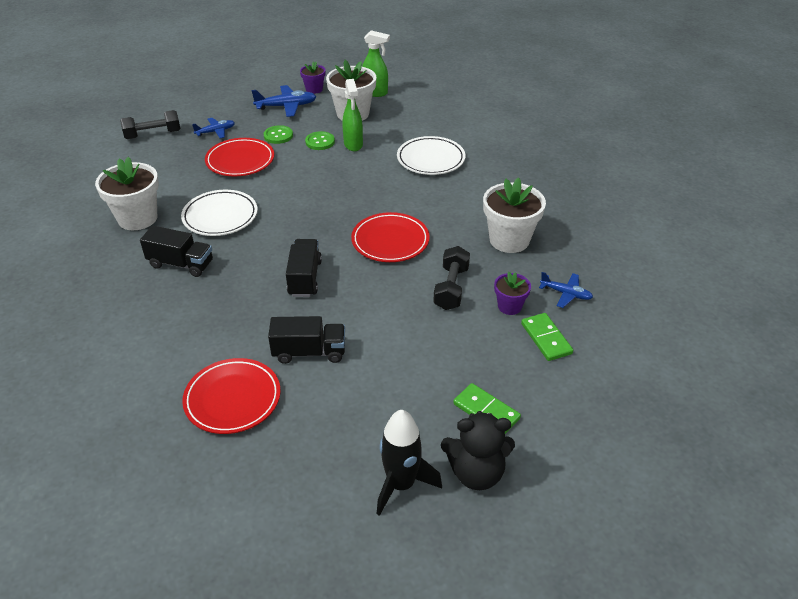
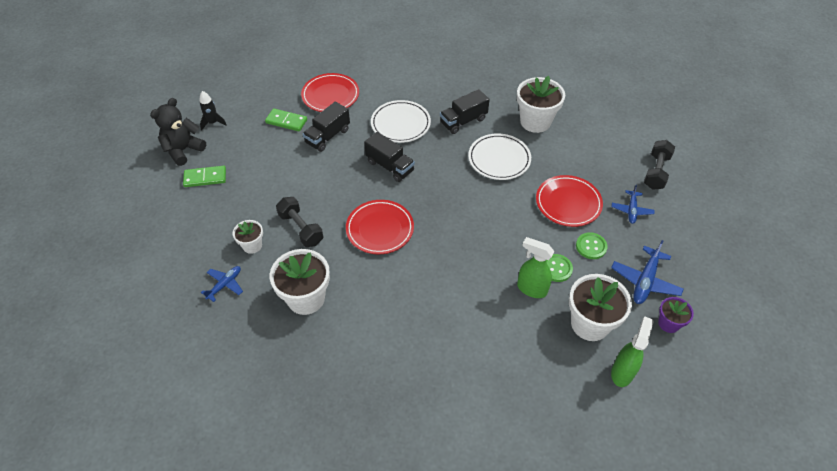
camera: 130 degrees right, 10 degrees up
(375, 93) = (622, 372): green spray bottle -> green spray bottle turned 150 degrees clockwise
(401, 484) = (213, 123): black rocket -> black rocket, size x0.62
(430, 159) = (457, 329): white plate -> white plate (400, 124)
(509, 306) = (252, 245): purple flower pot -> white flower pot
(546, 338) = (209, 242): green domino -> green domino (286, 121)
(566, 294) = (225, 285): blue plane -> blue plane turned 150 degrees clockwise

